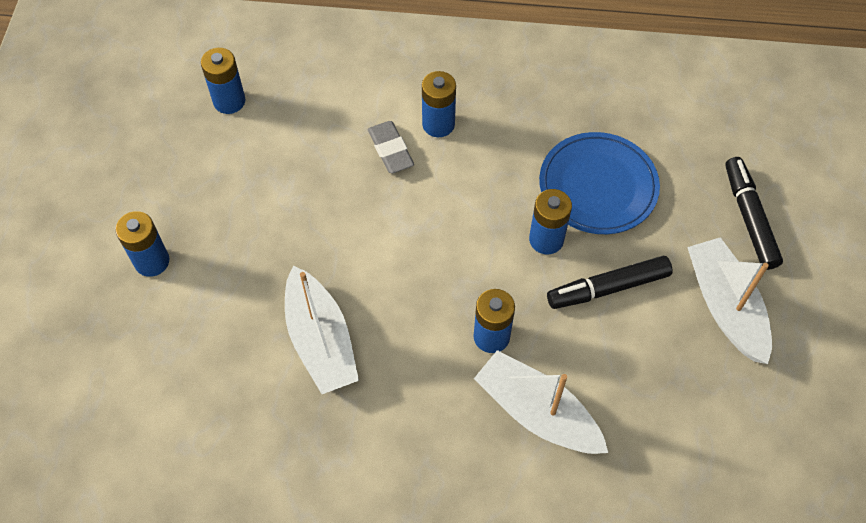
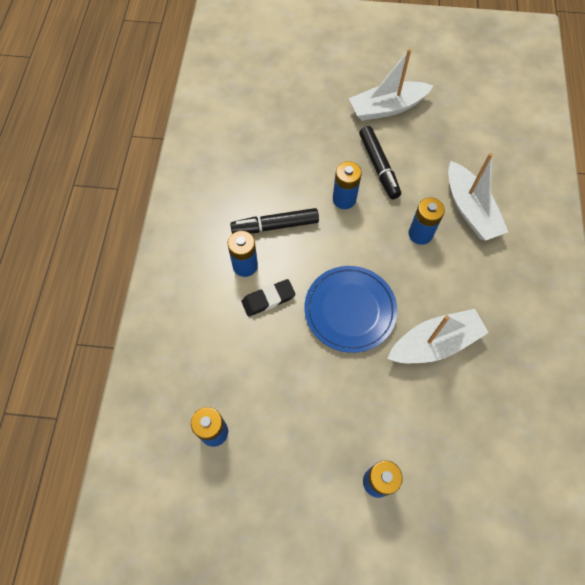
camera: 90 degrees left, 5 degrees up
(390, 150) = (268, 299): grey eraser -> black eraser
(537, 412) = (470, 210): white boat -> white boat turned 60 degrees counterclockwise
(598, 186) = (301, 167): blue plate -> blue plate (350, 310)
(749, 218) = (323, 89): black marker -> black marker (275, 226)

